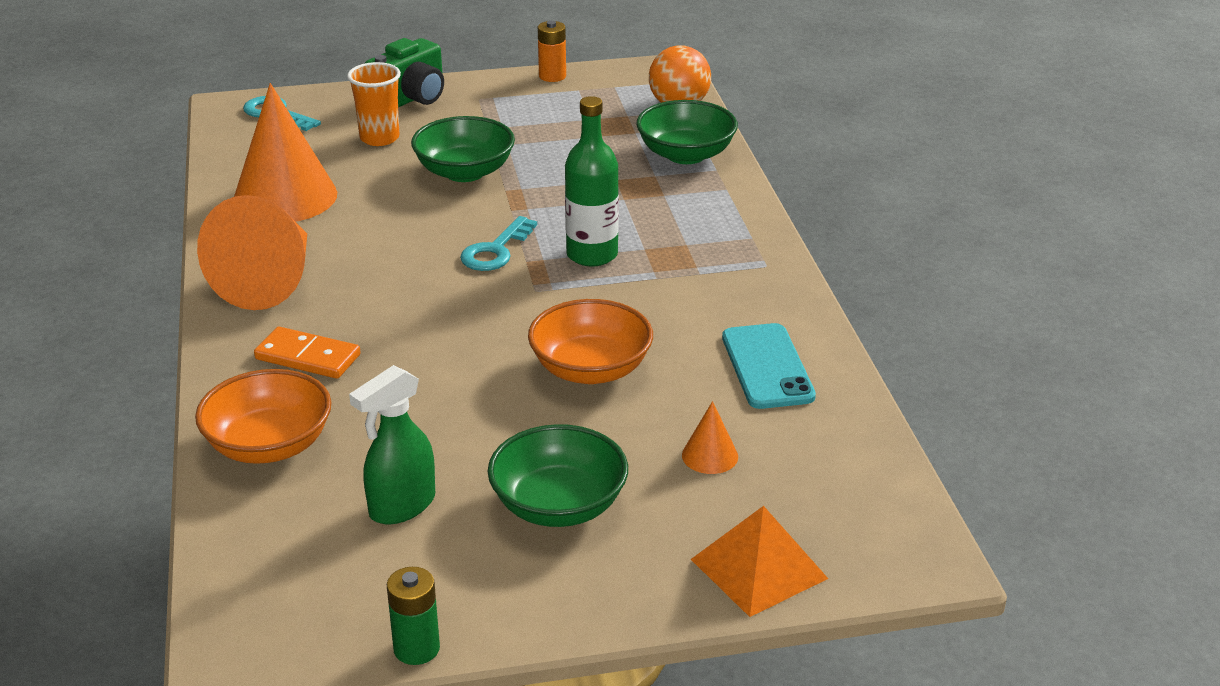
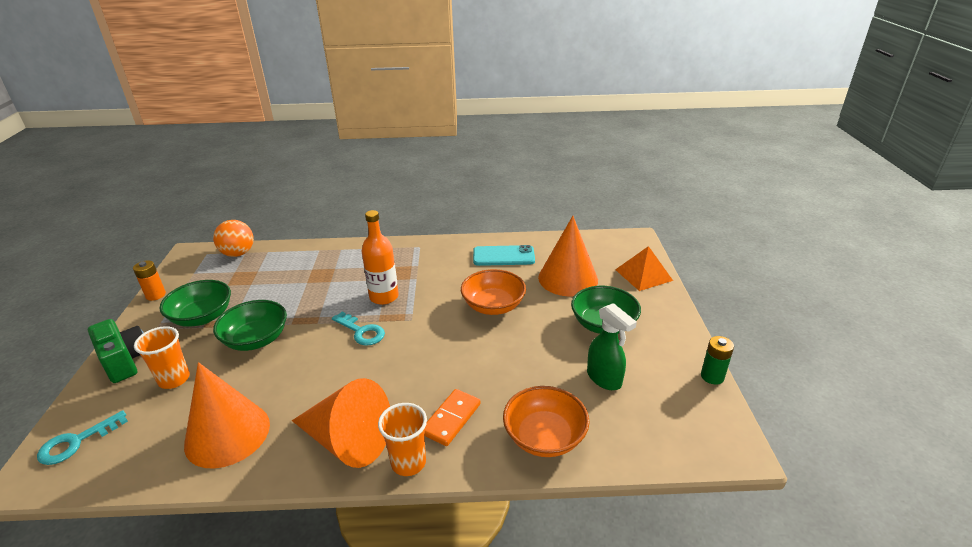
camera: 80 degrees left, 0 degrees up
(230, 333) = (408, 462): none -> orange cup
(592, 255) = (384, 297): green bottle -> orange bottle
(686, 154) = (296, 257): green bowl -> green bowl (202, 317)
(710, 456) = (568, 278): orange cone -> orange cone, size x2.32

